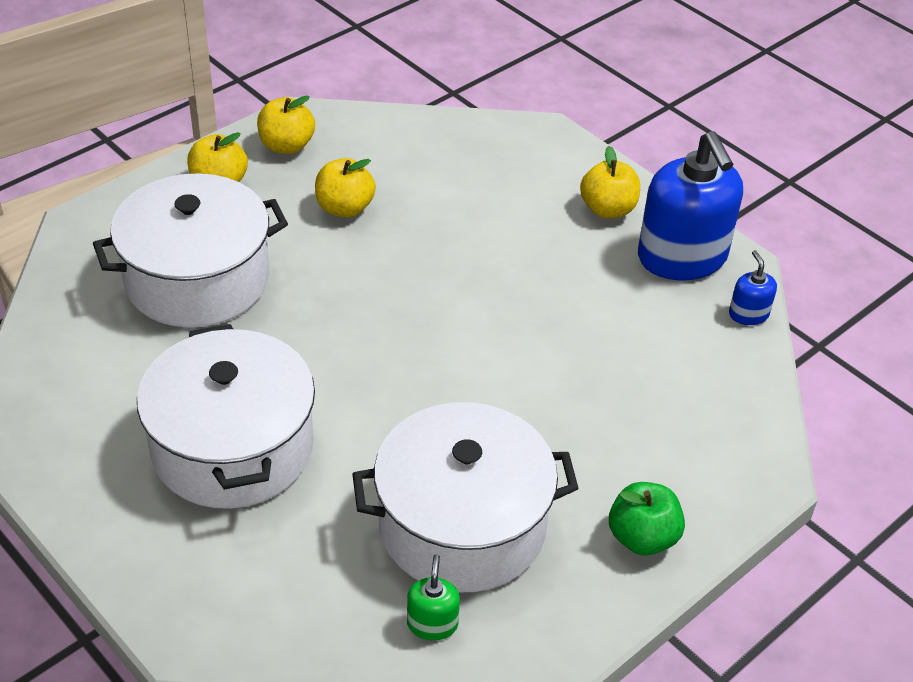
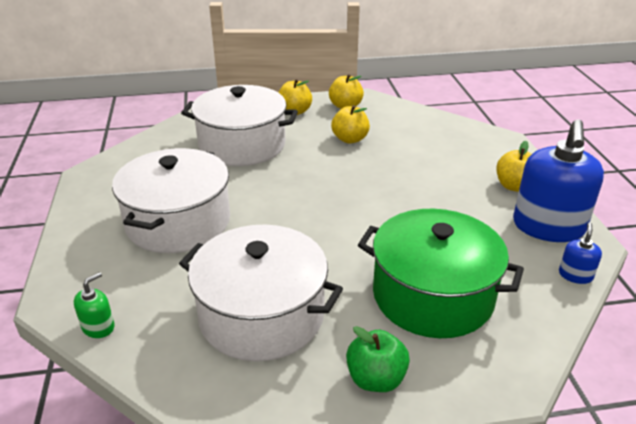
camera: 35 degrees right, 10 degrees down
(432, 623) = (187, 362): green soap dispenser -> green soap dispenser (98, 327)
(625, 409) = (432, 295): none -> green pot

